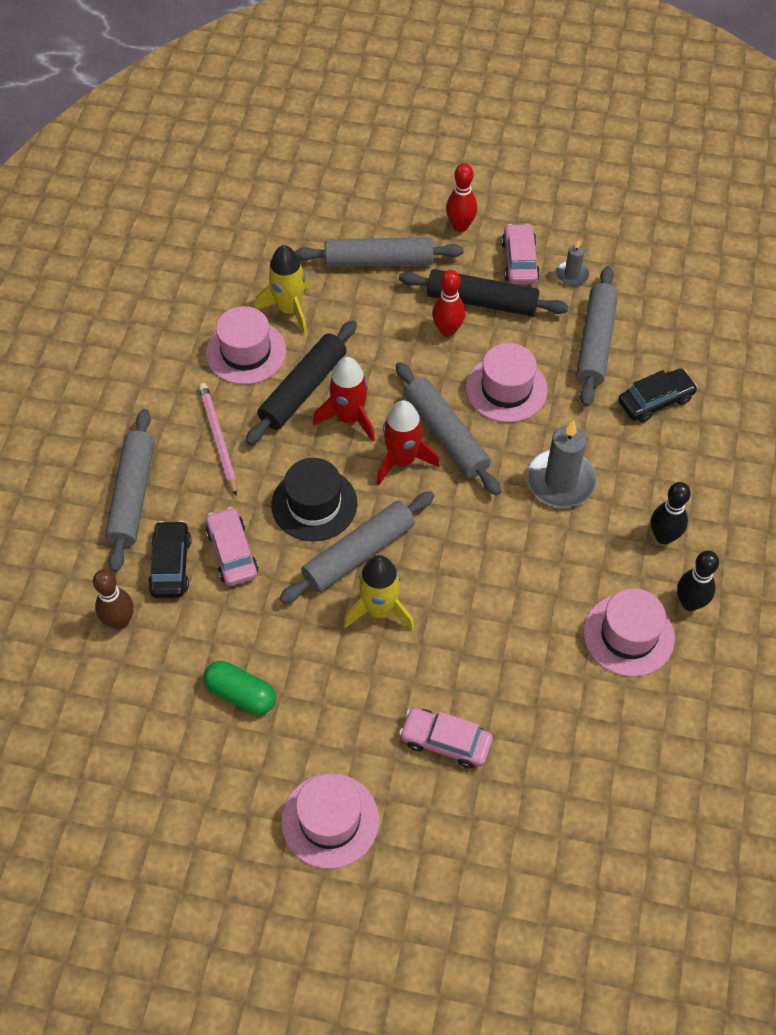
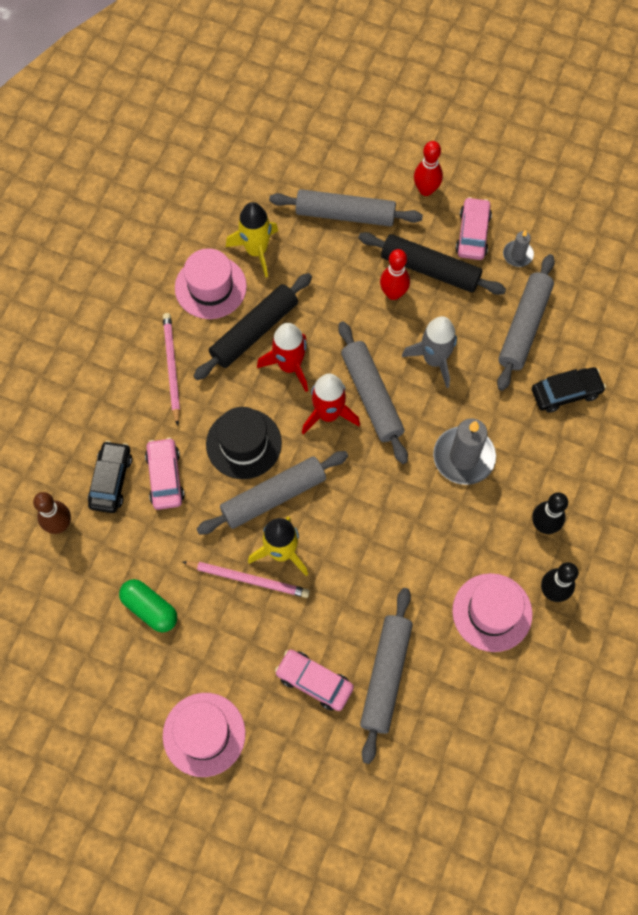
camera: 10 degrees right, 10 degrees up
(132, 495) = (89, 410): grey rolling pin -> grey rolling pin (385, 676)
(348, 644) = (248, 579): none -> pink pencil
(506, 389) = (434, 360): pink hat -> grey rocket

